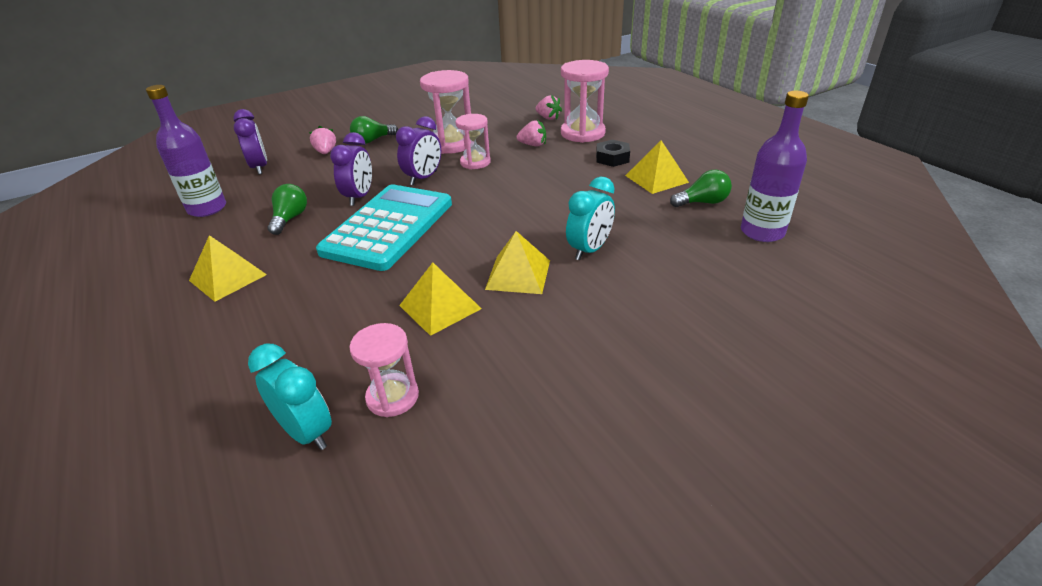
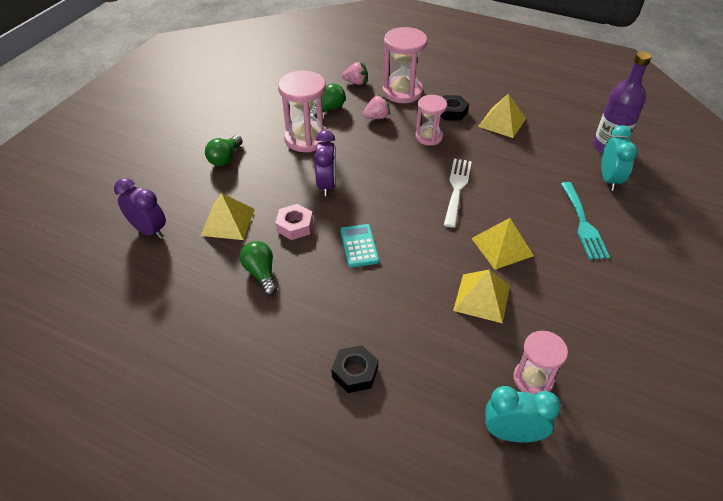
camera: 35 degrees left, 10 degrees up
(207, 208) = (161, 297): purple bottle -> none
(228, 277) = (285, 353): yellow pyramid -> yellow pyramid (228, 222)
(254, 314) = (355, 372): none -> black nut
(326, 152) = (195, 188): pink strawberry -> none
(359, 197) = (295, 226): purple clock -> pink nut
(389, 227) = (359, 246): turquoise calculator -> turquoise calculator, size x0.43
(475, 162) = (350, 152): pink hourglass -> pink hourglass (429, 137)
(536, 215) = (457, 188): none -> white fork
(589, 250) = (524, 205): turquoise clock -> turquoise clock (609, 180)
(637, 287) = (583, 224): none -> turquoise fork
(702, 202) = (551, 134): green light bulb -> green light bulb (328, 109)

